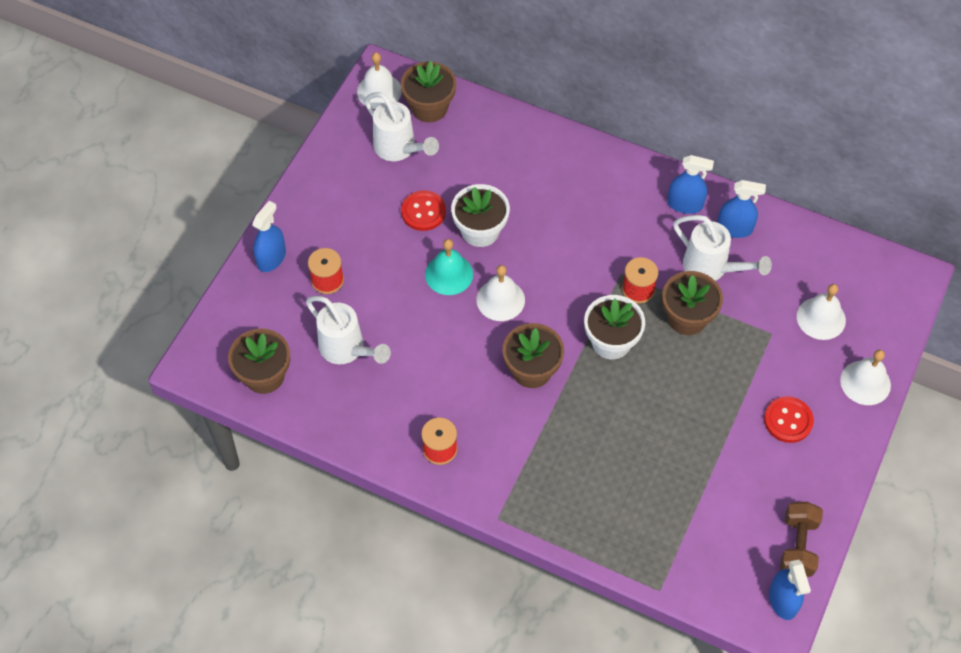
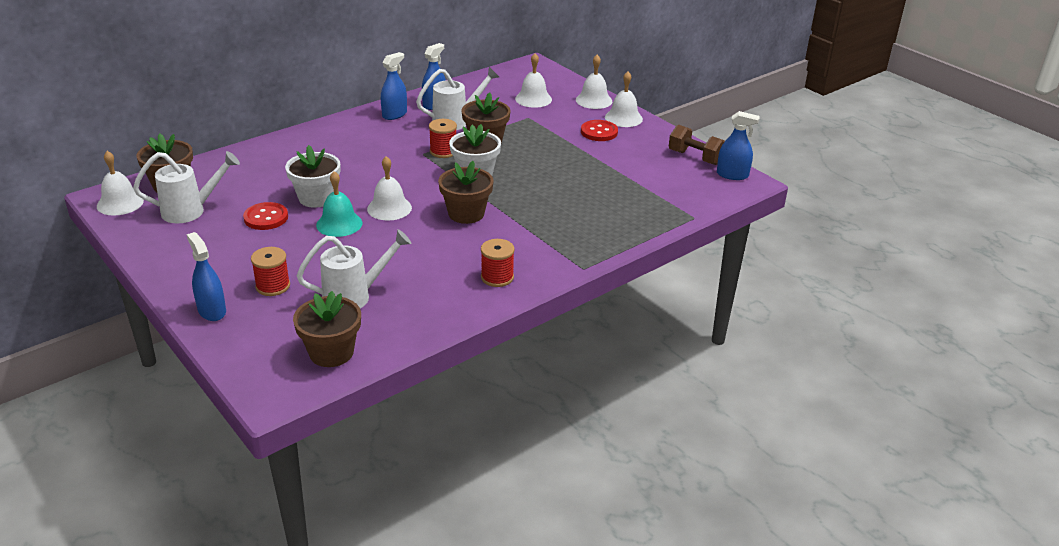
camera: 65 degrees left, 25 degrees down
(842, 432) = (623, 118): none -> white bell

